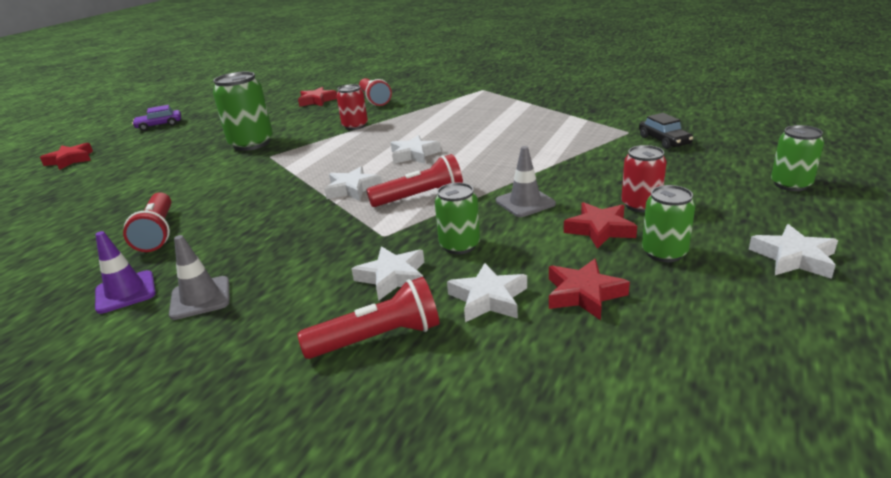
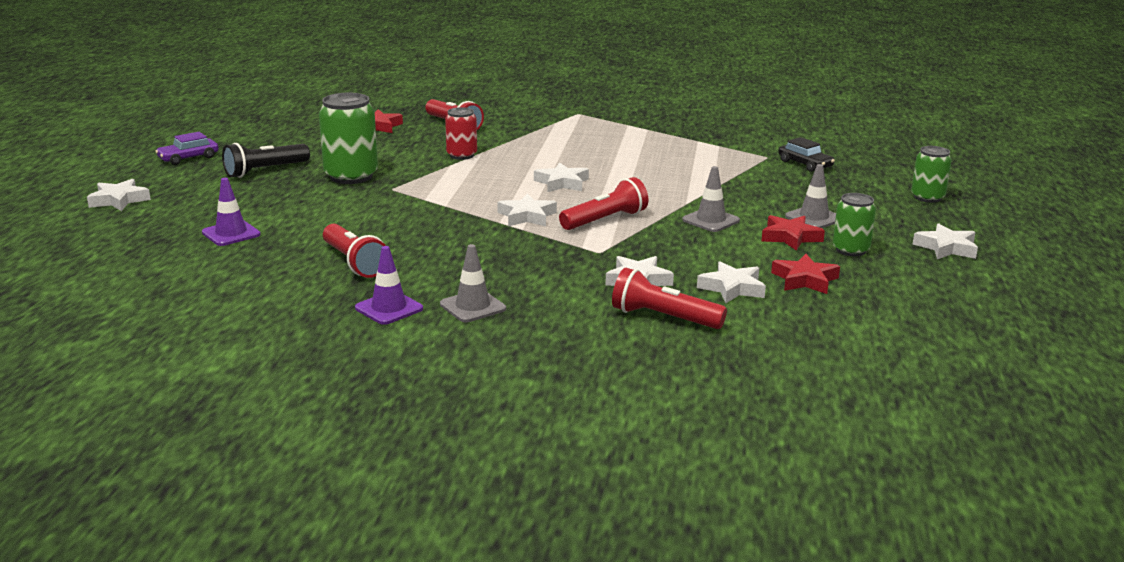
camera: 20 degrees left, 5 degrees down
(70, 160) = (119, 200): red star -> white star
(104, 195) = (231, 233): none -> purple traffic cone
(197, 137) = (265, 171): none -> black flashlight
(377, 338) = (664, 318): red flashlight -> red flashlight turned 120 degrees counterclockwise
(459, 245) = (677, 255): green can -> none
(641, 205) = (814, 218): red can -> grey traffic cone

